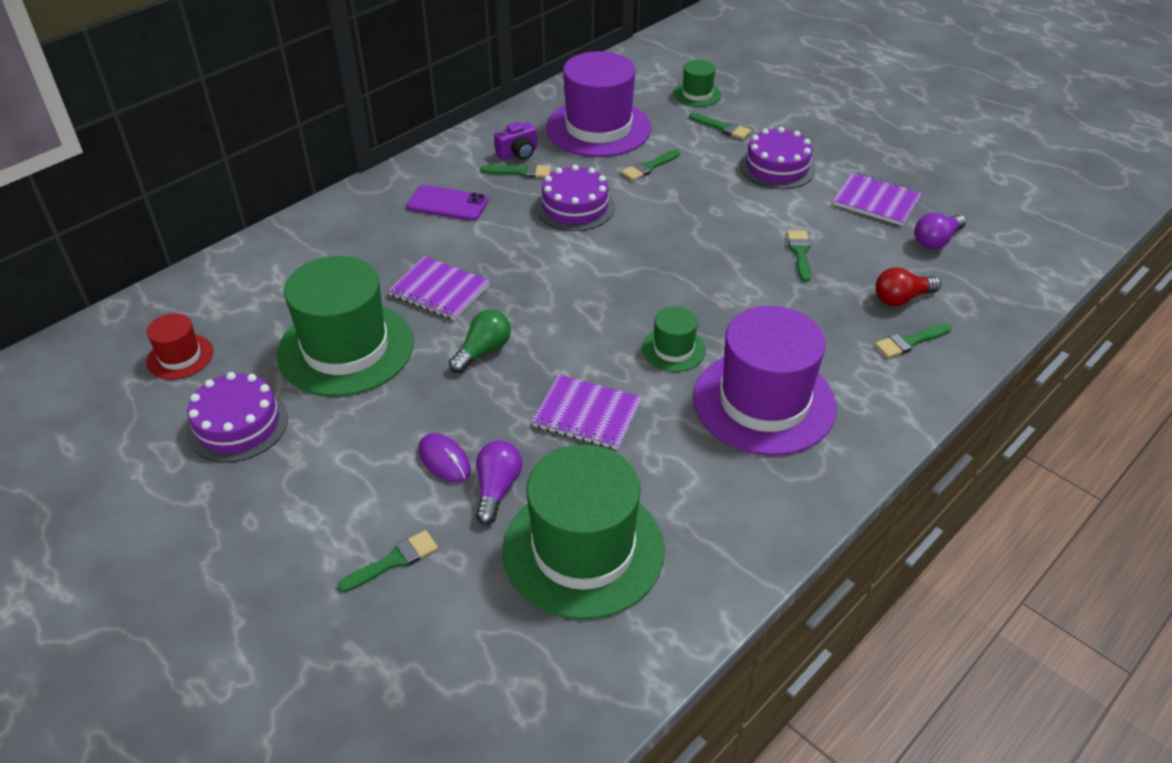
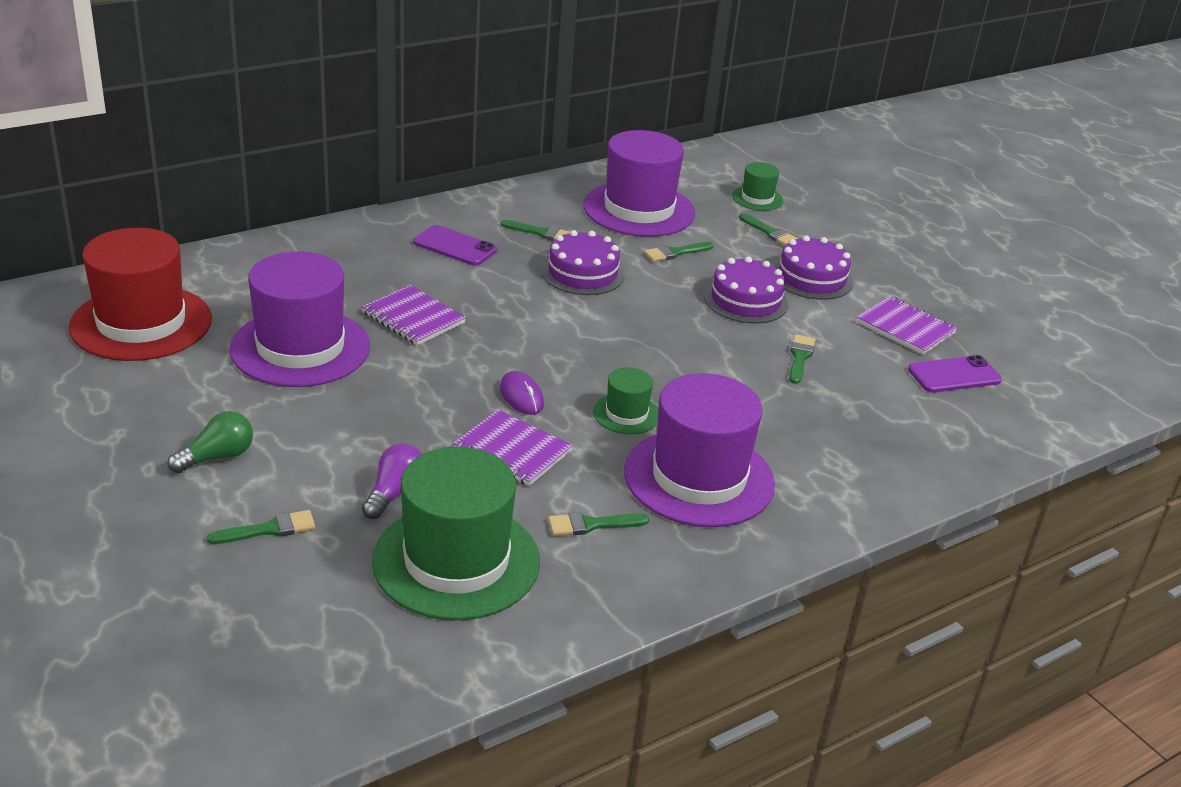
camera: 10 degrees right, 10 degrees down
(180, 357) = (141, 323): red hat -> red hat, size x2.11
(238, 424) = (171, 388): purple cake -> purple cake (746, 300)
(346, 348) = (300, 348): green hat -> purple hat
(444, 460) = (354, 459): purple mouse -> purple mouse (521, 396)
(483, 351) = (433, 377): green light bulb -> green light bulb (217, 457)
(518, 154) = (545, 217): purple camera -> none
(901, 298) = (890, 418): red light bulb -> none
(909, 342) = (880, 458): green brush -> green brush (591, 525)
(936, 241) = (954, 375): purple light bulb -> purple phone

